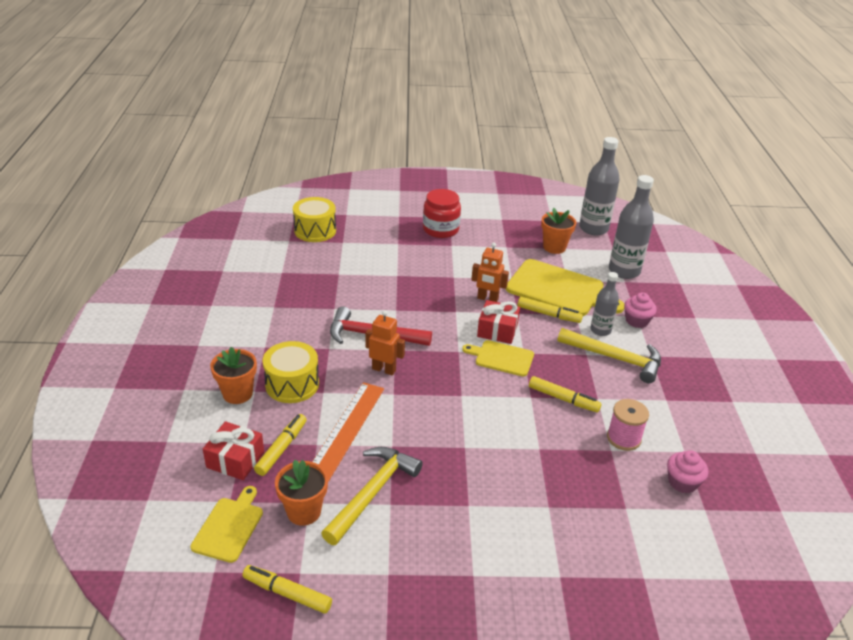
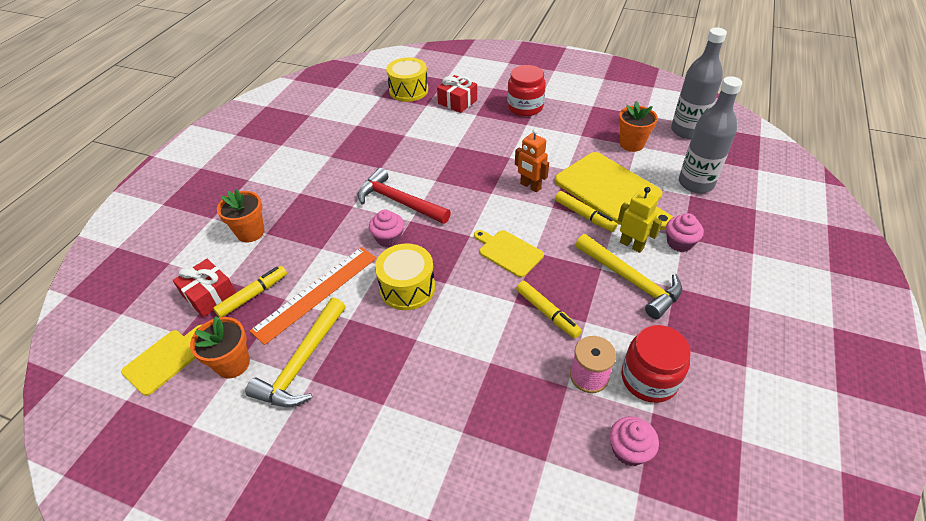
camera: 25 degrees right, 10 degrees up
(287, 593) = (168, 443): yellow marker -> none
(292, 384) = (300, 234): yellow drum -> yellow drum (407, 288)
(372, 492) = (302, 363): yellow hammer -> yellow hammer turned 150 degrees clockwise
(384, 369) = (388, 238): orange robot -> pink cupcake
(497, 330) = (521, 222): red gift -> red gift (457, 102)
(600, 330) = (632, 245): grey bottle -> yellow robot
(669, 428) = (649, 379): none -> red jar

